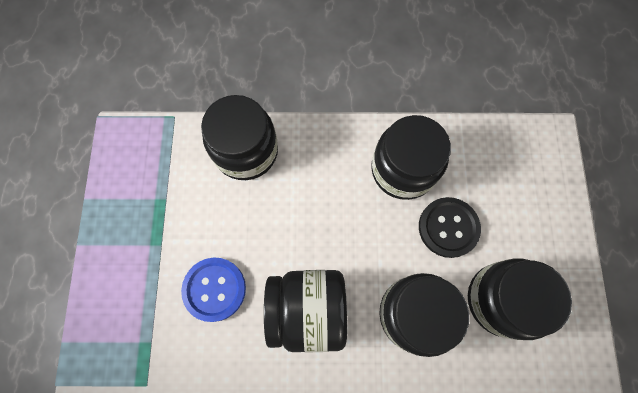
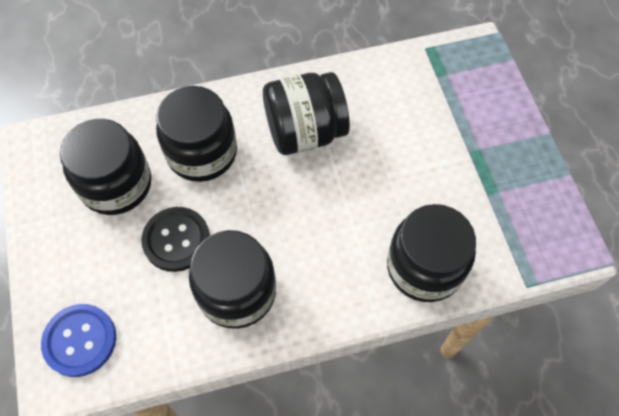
camera: 165 degrees right, 10 degrees down
(214, 289) = (399, 128): blue button -> blue button (80, 340)

